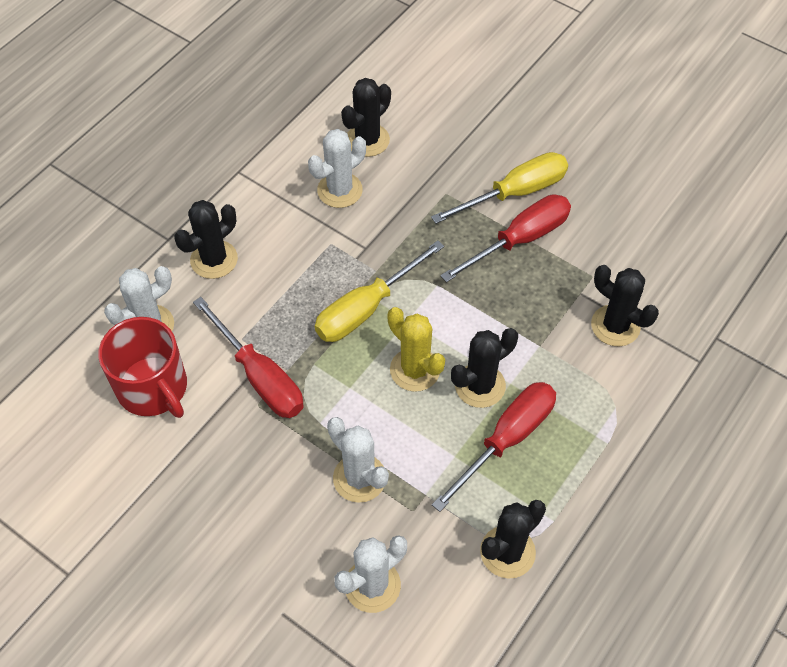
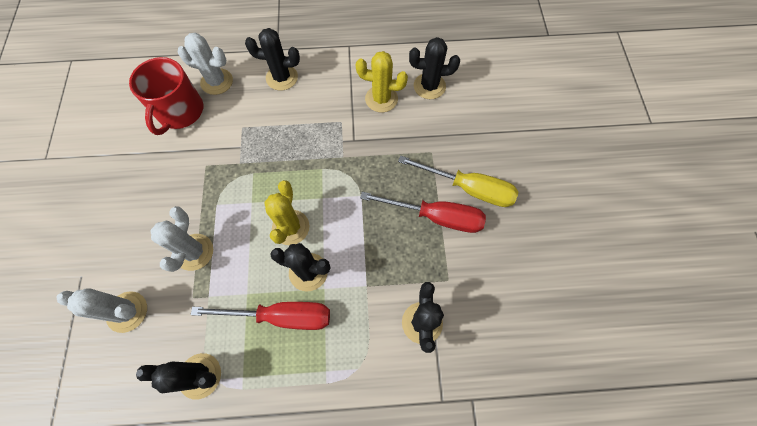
camera: 50 degrees right, 10 degrees up
(259, 376) = (224, 153): red screwdriver -> none
(340, 190) = (381, 99): white cactus -> yellow cactus
(366, 308) = (312, 171): yellow screwdriver -> none

